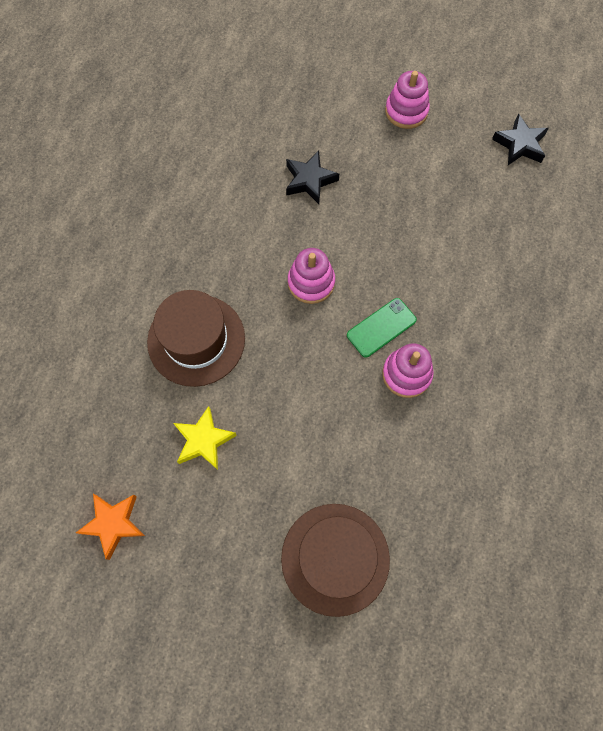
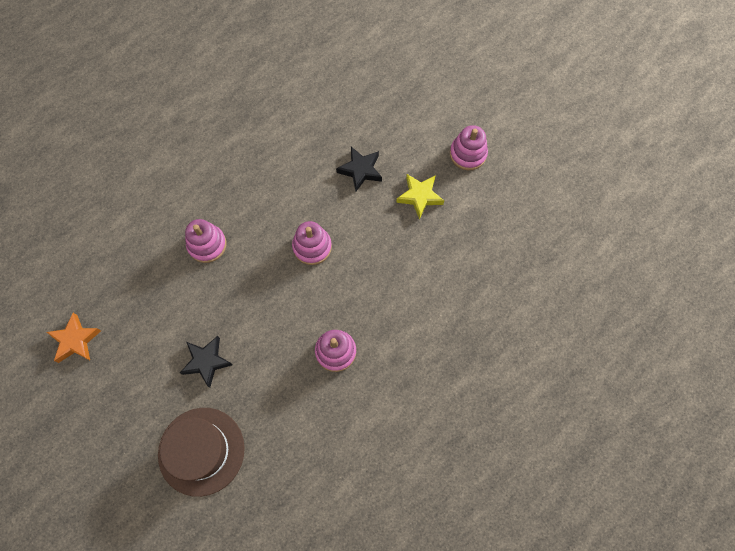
camera: 30 degrees right, 0 degrees up
(196, 340) = (207, 245): brown hat -> pink stacking toy
(203, 440) = (167, 318): yellow star -> yellow star (419, 196)
(381, 327) = (340, 307): green phone -> none
(520, 144) = (539, 225): black star -> black star (206, 361)

